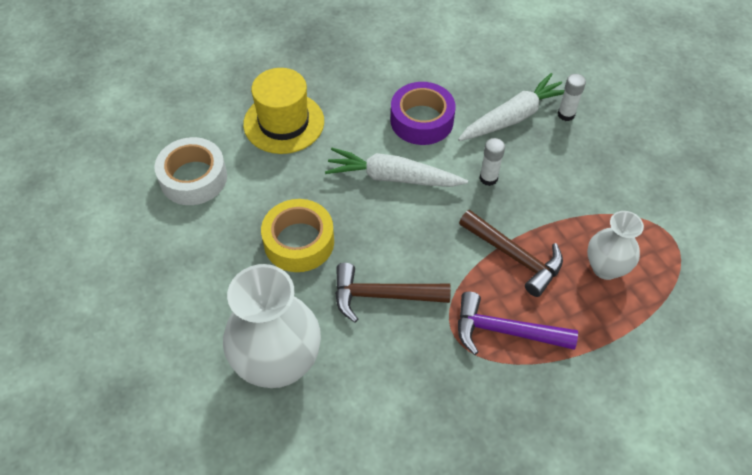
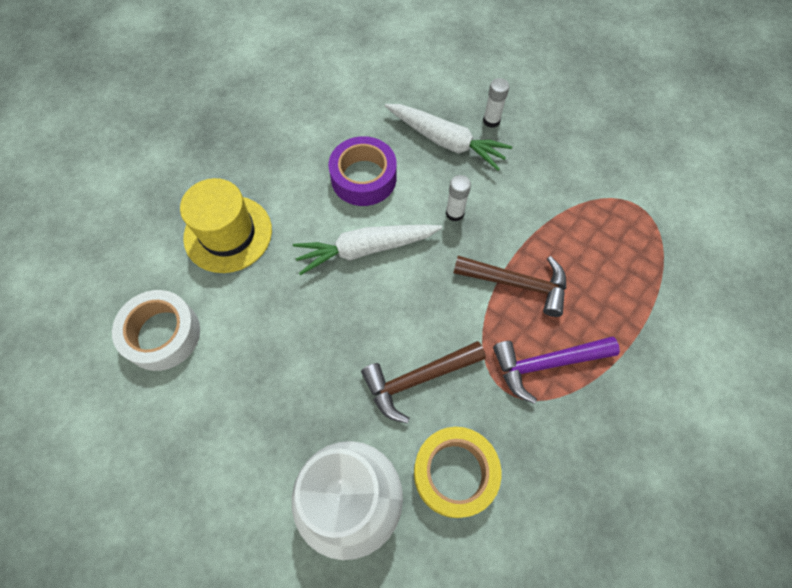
camera: 25 degrees left, 10 degrees up
(299, 242) = (308, 358): yellow tape -> yellow tape (454, 473)
(513, 117) = (446, 141): white carrot -> white carrot turned 90 degrees clockwise
(605, 268) = (600, 260): white vase -> none

